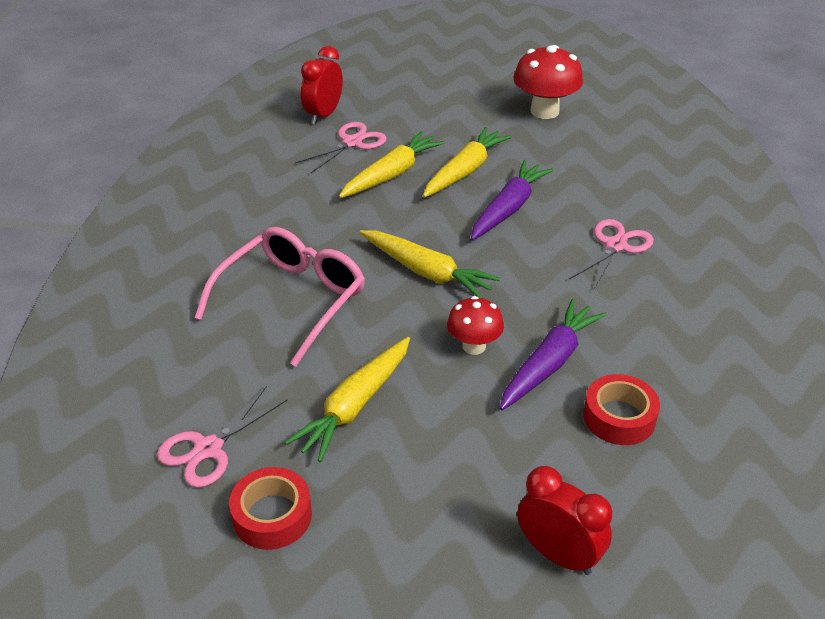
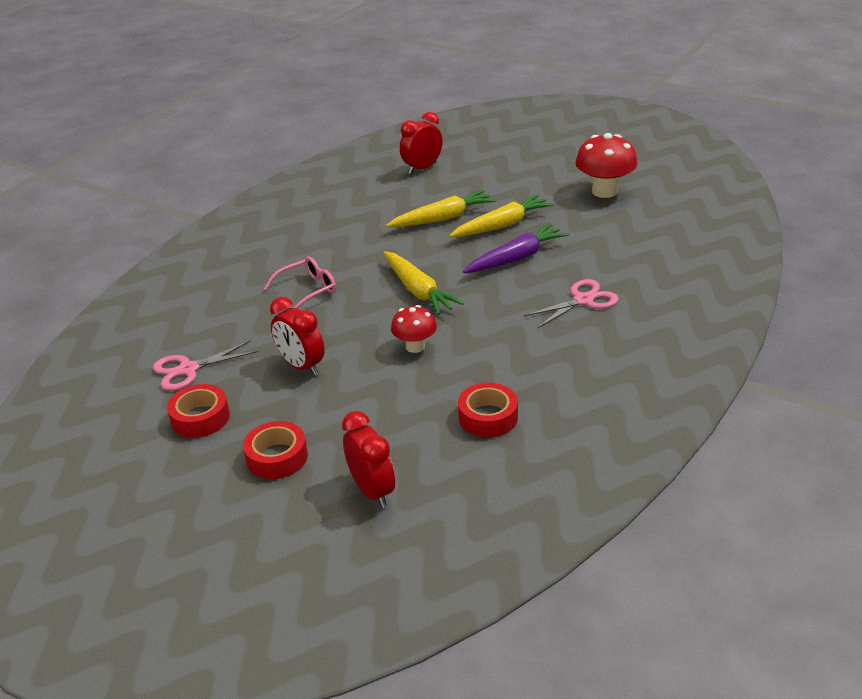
camera: 25 degrees right, 5 degrees down
(292, 300) = (307, 290): pink glasses -> pink glasses, size x0.59
(352, 143) = (429, 191): pink scissors -> none
(355, 406) = (301, 366): yellow carrot -> red clock
(411, 543) = (277, 457): none -> red tape
(549, 363) = (463, 370): purple carrot -> none

